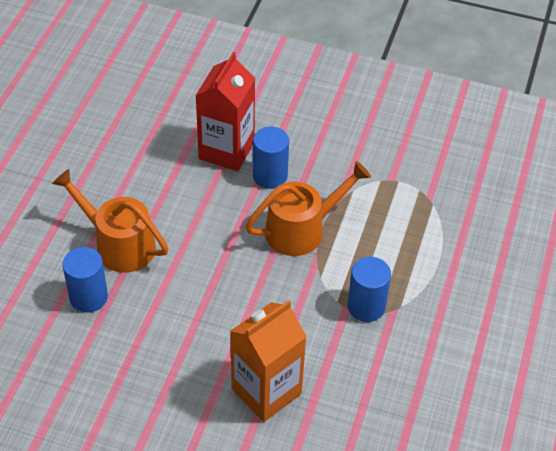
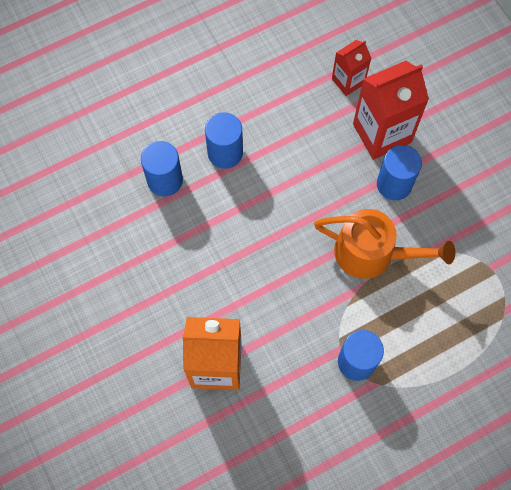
camera: 45 degrees right, 20 degrees up
(119, 244) = (225, 153): orange watering can -> blue cylinder
(166, 135) = (348, 81): none -> red carton

